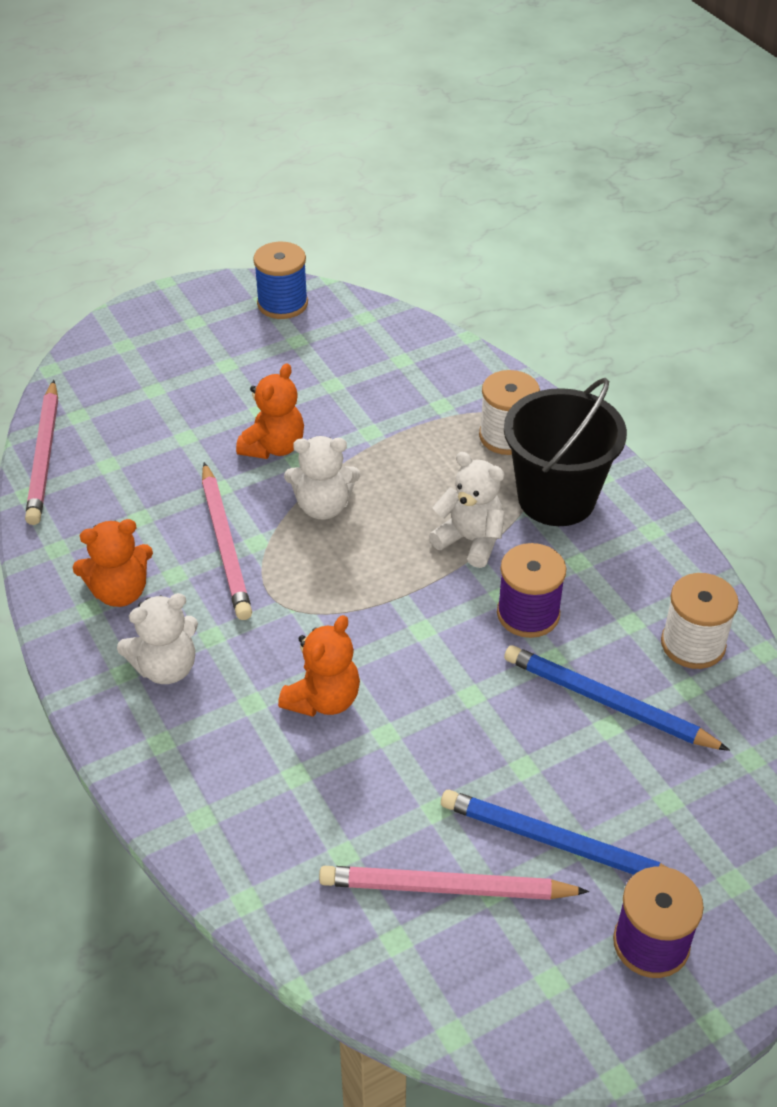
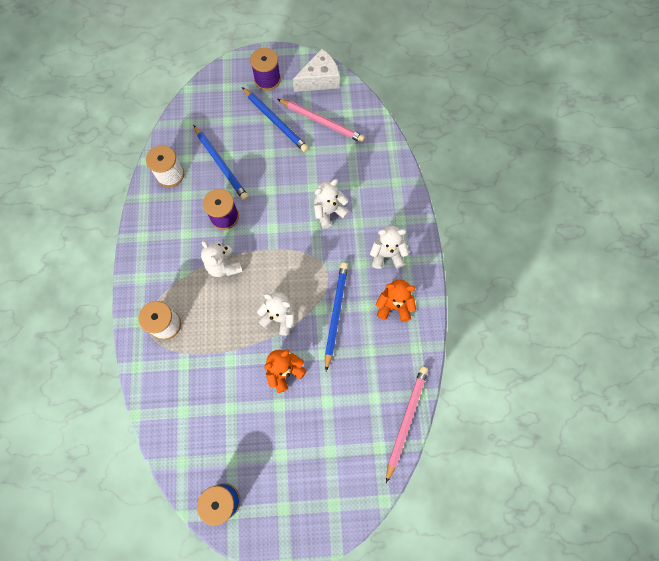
camera: 155 degrees left, 25 degrees up
(225, 544) = (335, 314): pink pencil -> blue pencil
(323, 699) = (329, 212): orange teddy bear -> white teddy bear
(519, 1003) = (319, 80): none -> white cheese
(556, 498) = (170, 273): black bucket -> none

